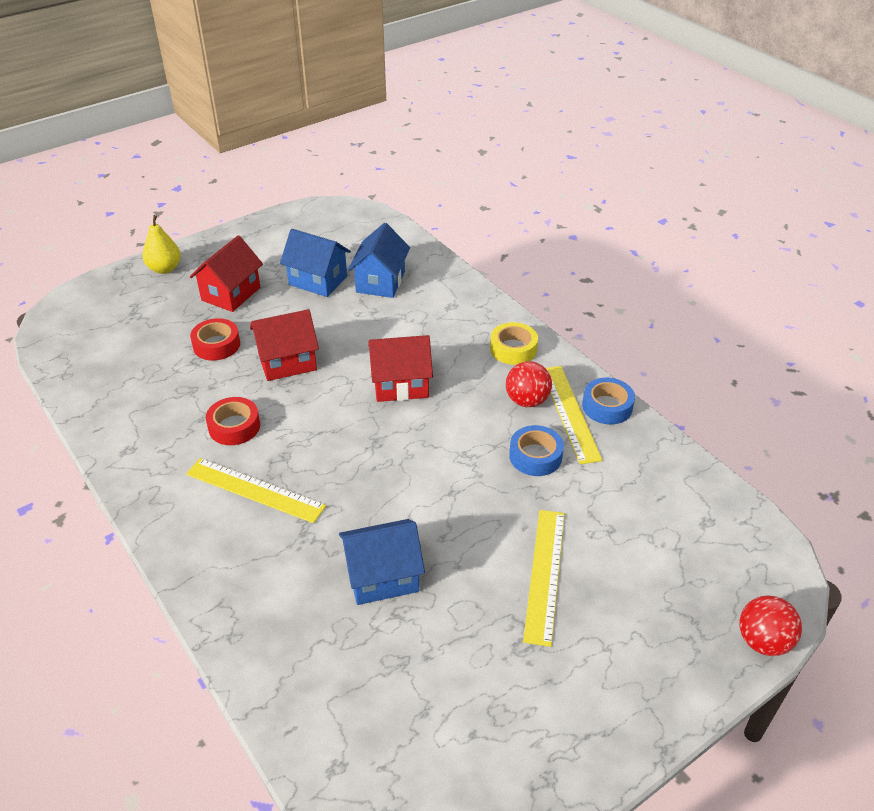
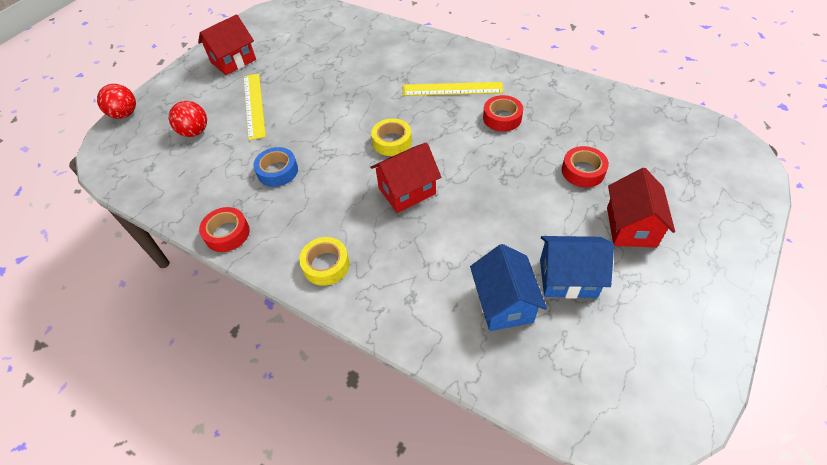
camera: 160 degrees right, 10 degrees up
(165, 269) = (727, 232): yellow pear -> none
(287, 362) = (512, 177): red house -> red house (233, 61)
(382, 444) = (392, 142): none -> yellow tape
(382, 577) = (346, 75): blue house -> none
(527, 401) = (297, 214): red ball -> red ball (195, 132)
(569, 413) = (258, 216): yellow ruler -> none
(607, 406) = (227, 233): blue tape -> red tape

